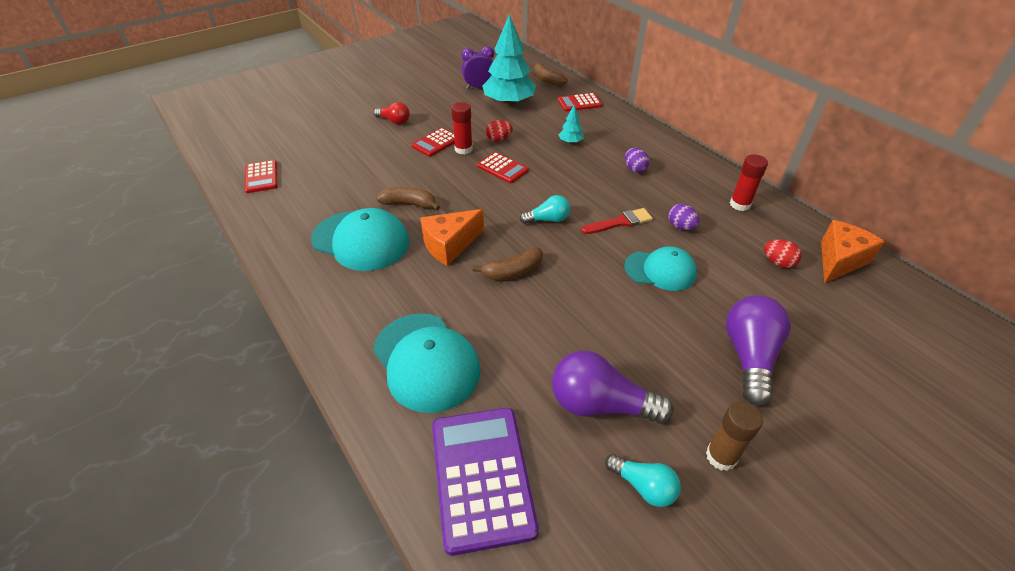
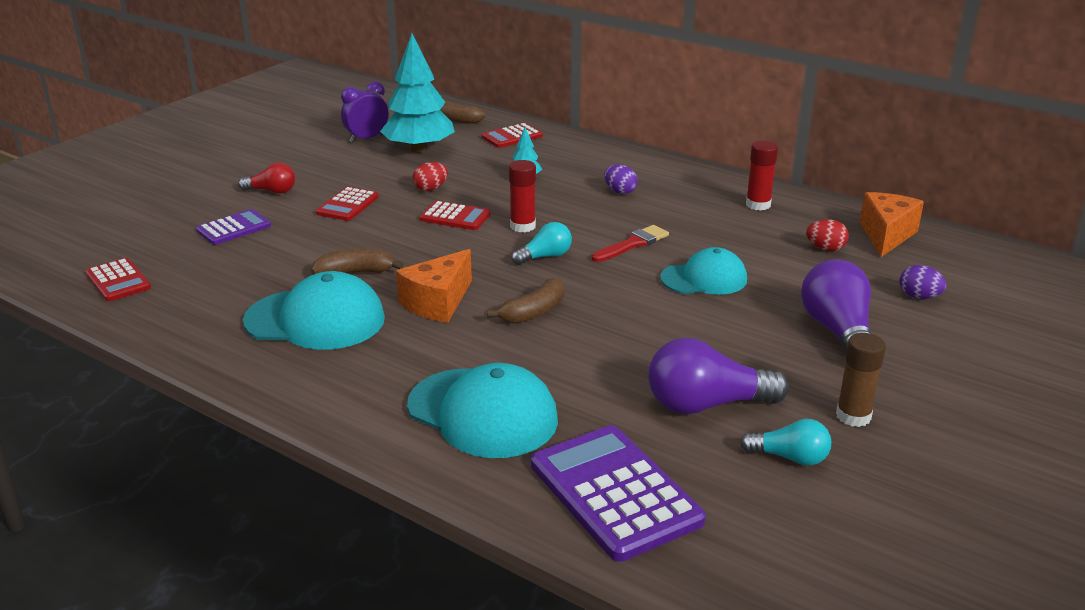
camera: 20 degrees left, 15 degrees down
(354, 148) = (234, 228): none -> purple calculator
(463, 149) = (390, 206): red glue stick -> red glue stick (522, 226)
(680, 227) = (704, 236): purple egg -> purple egg (919, 297)

